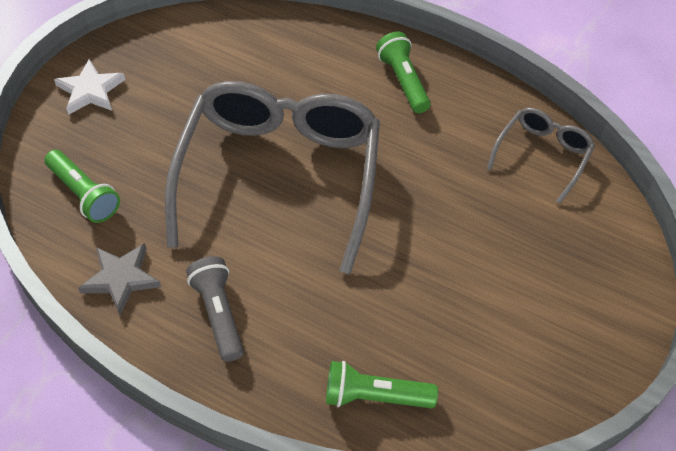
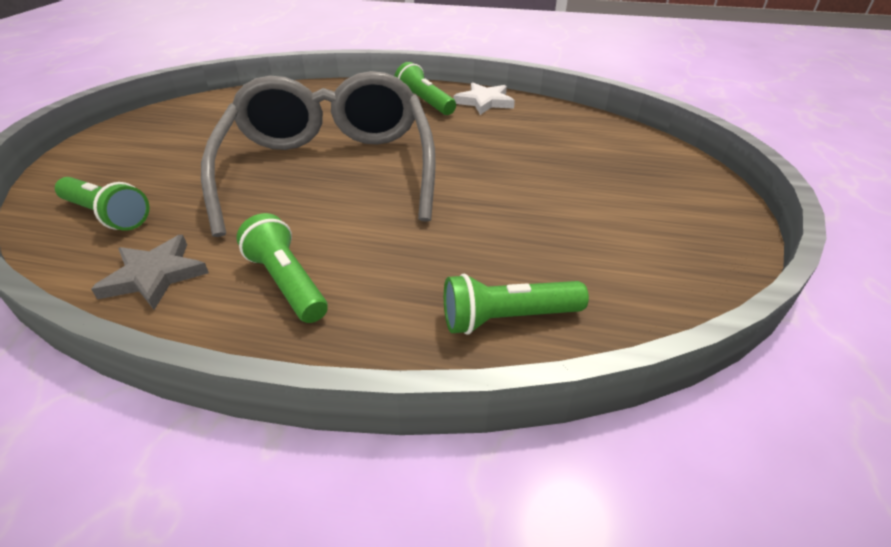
camera: 15 degrees left, 15 degrees down
(90, 90) = (118, 146): white star -> white star (484, 102)
(219, 314) = (287, 282): grey flashlight -> green flashlight
(542, 155) = (566, 123): grey glasses -> none

